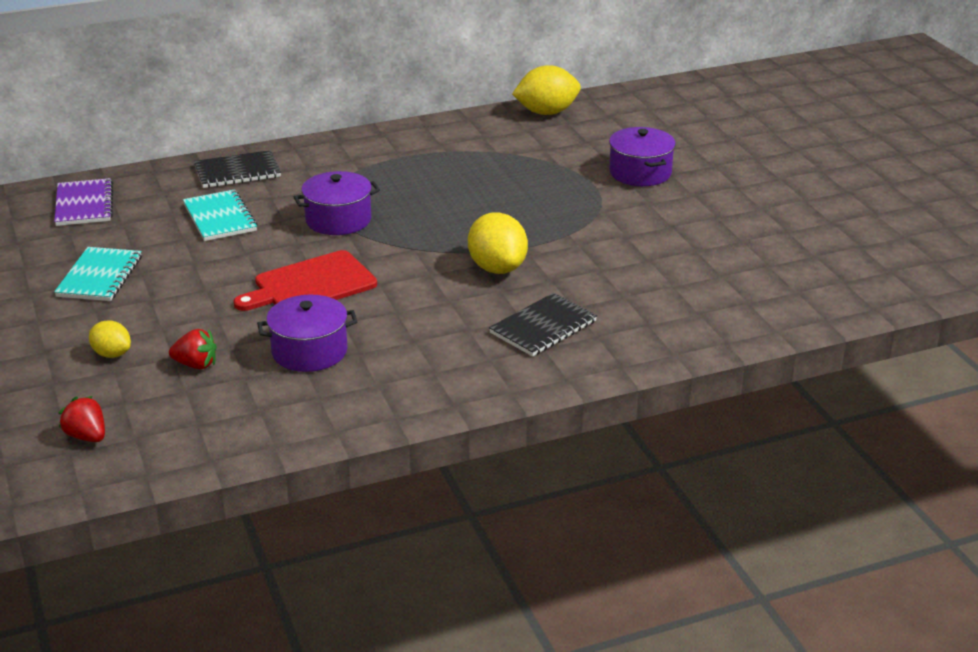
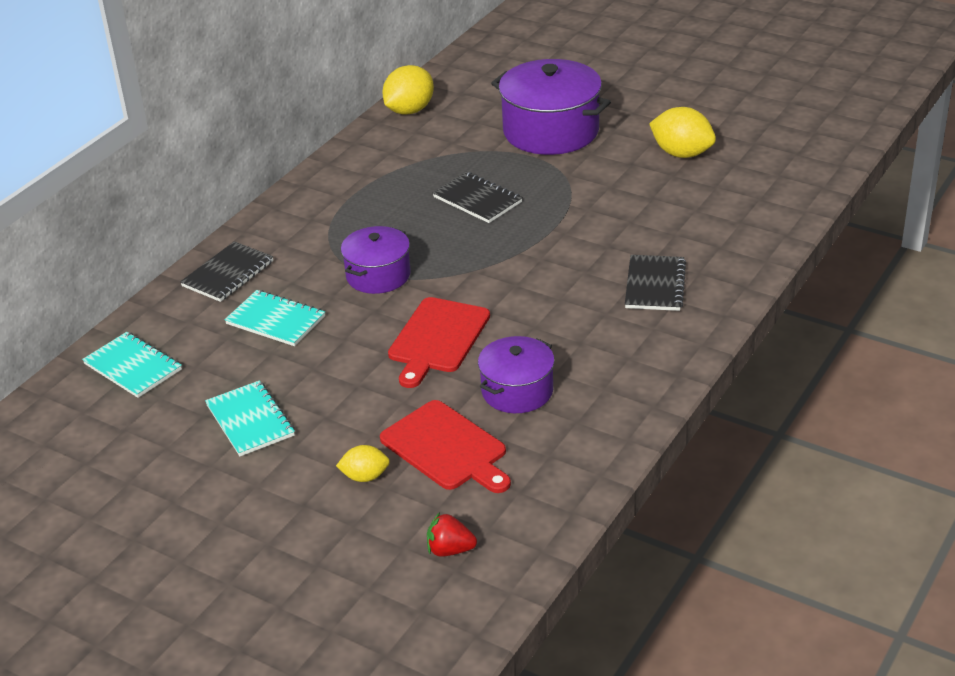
camera: 35 degrees left, 5 degrees up
(84, 205) = (133, 367): purple notebook -> turquoise notebook
(196, 365) = (446, 448): red strawberry -> red cutting board
(497, 268) = (557, 256): yellow lemon -> yellow lemon (682, 153)
(498, 199) = (477, 199): none -> black notebook
(640, 173) = (551, 131): purple pot -> purple pot, size x1.68

